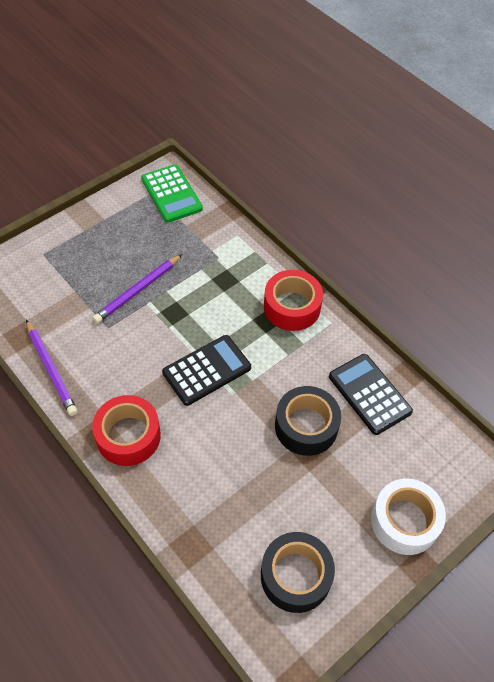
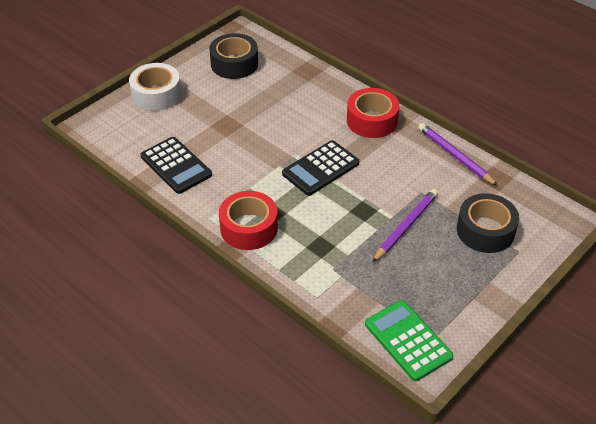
camera: 175 degrees right, 10 degrees down
(306, 426) = (230, 139): black tape -> black tape (485, 231)

